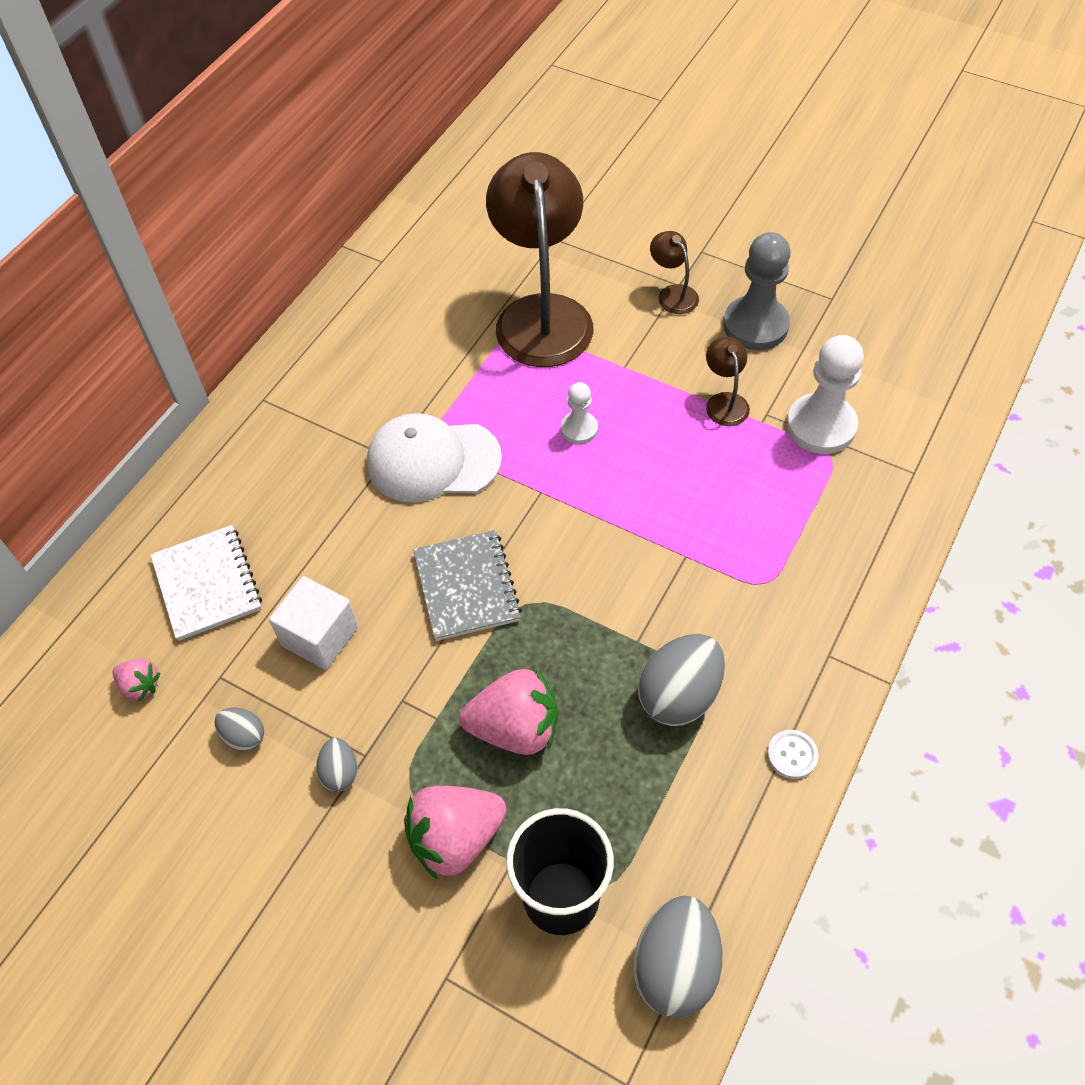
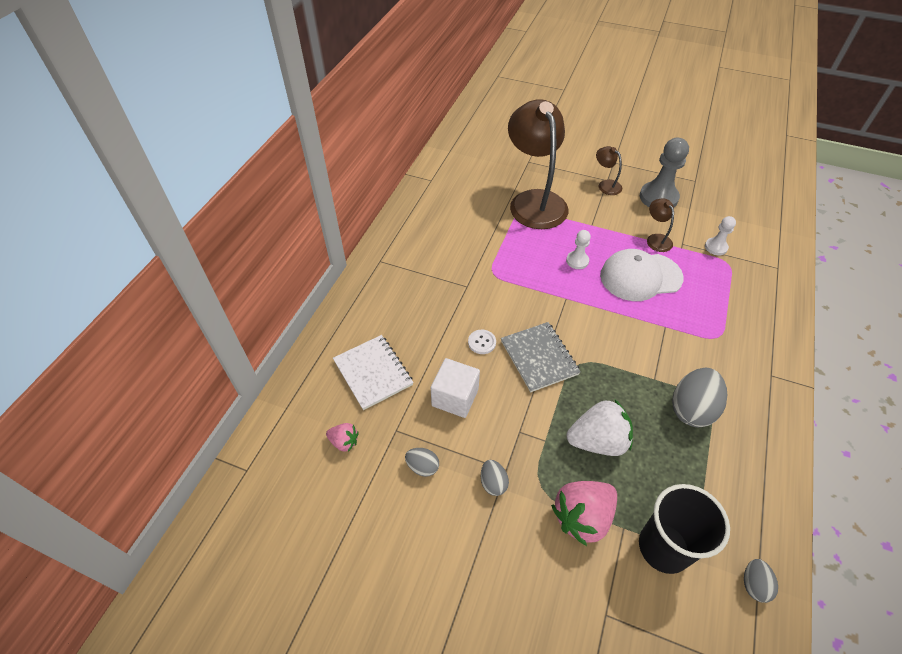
camera: 10 degrees left, 5 degrees down
(433, 461) = (495, 286): white cap -> white cap (640, 277)
(515, 728) = (597, 441): pink strawberry -> white strawberry
(675, 966) = (754, 584): grey egg -> grey egg, size x0.52
(792, 755) = (773, 437): white button -> white button (482, 342)
(821, 426) = (716, 247): white pawn -> white pawn, size x0.54

